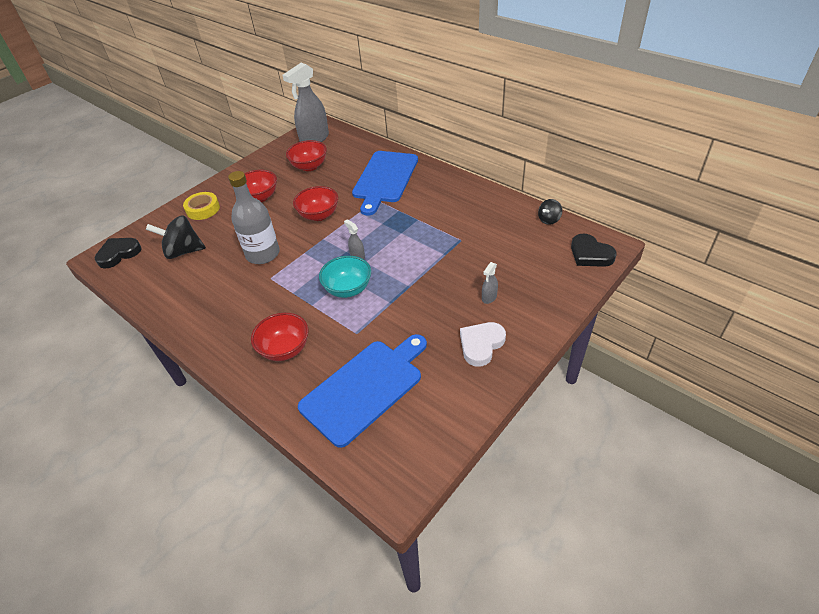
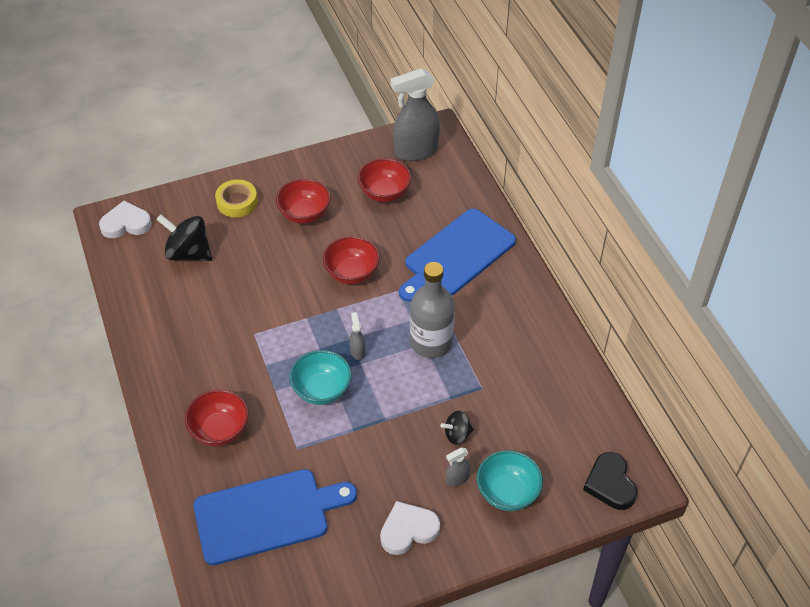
camera: 25 degrees right, 5 degrees up
(119, 254) = (126, 224): black heart -> white heart
(263, 254) = (264, 298): grey bottle -> grey bottle (431, 342)
(530, 289) = (507, 492): none -> turquoise bowl
(549, 220) = (601, 412): black spinning top -> black spinning top (457, 434)

